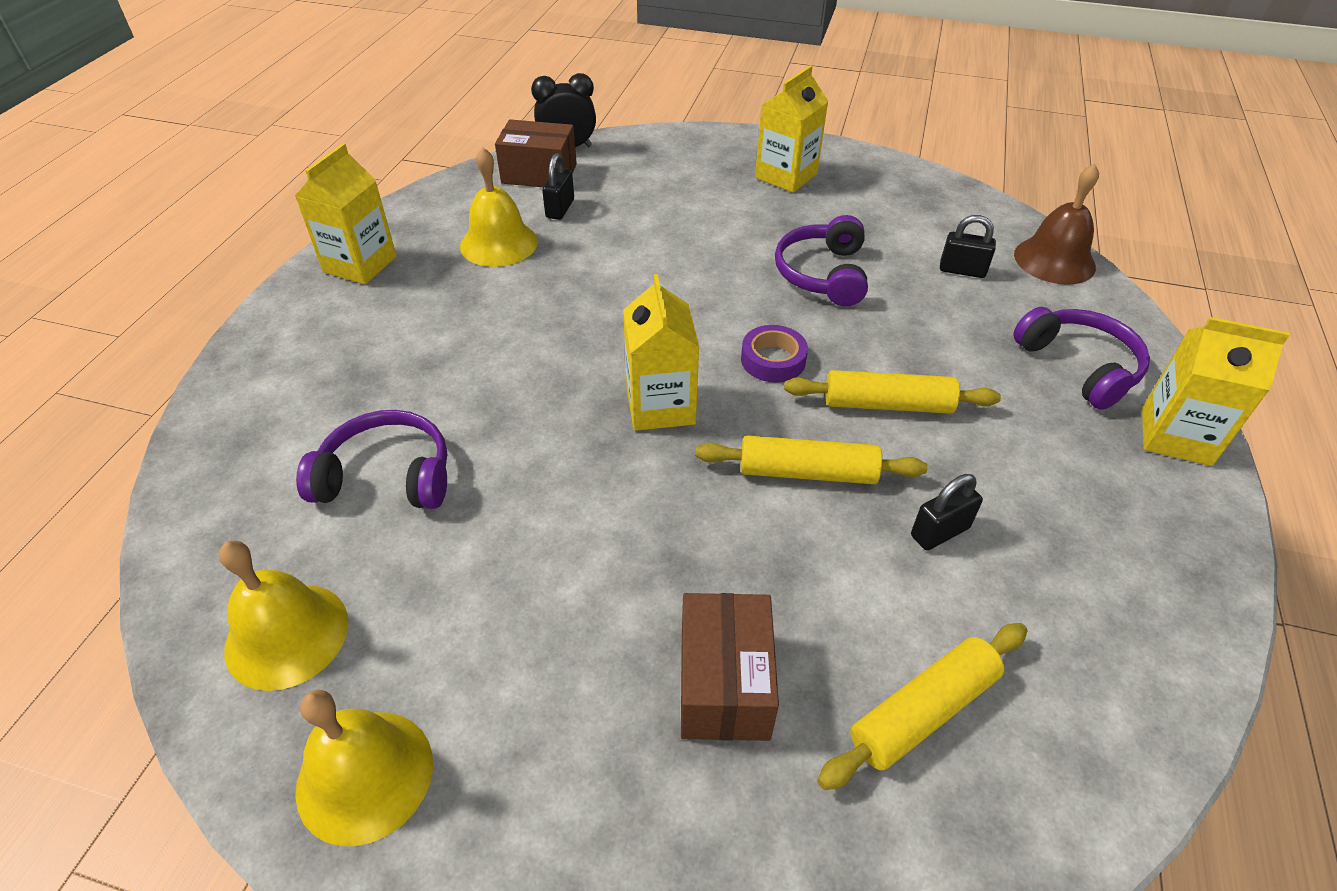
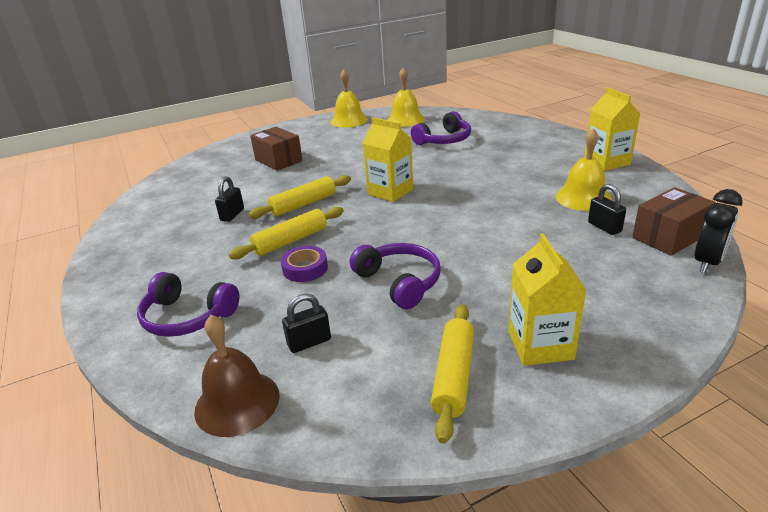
camera: 140 degrees right, 15 degrees down
(773, 360) = (367, 228): purple tape -> purple tape (305, 268)
(922, 711) = (212, 181): yellow rolling pin -> yellow rolling pin (454, 376)
(1176, 436) = (116, 307): yellow carton -> none

